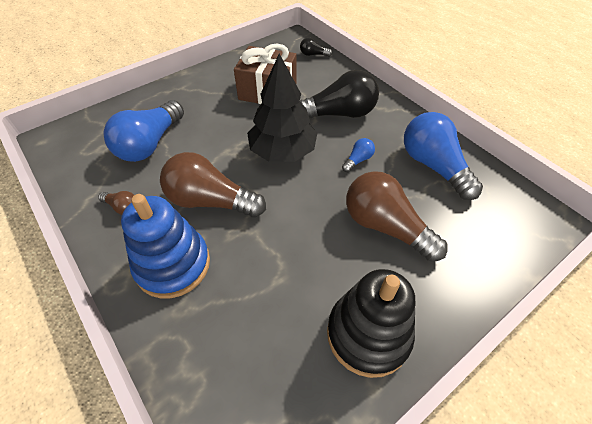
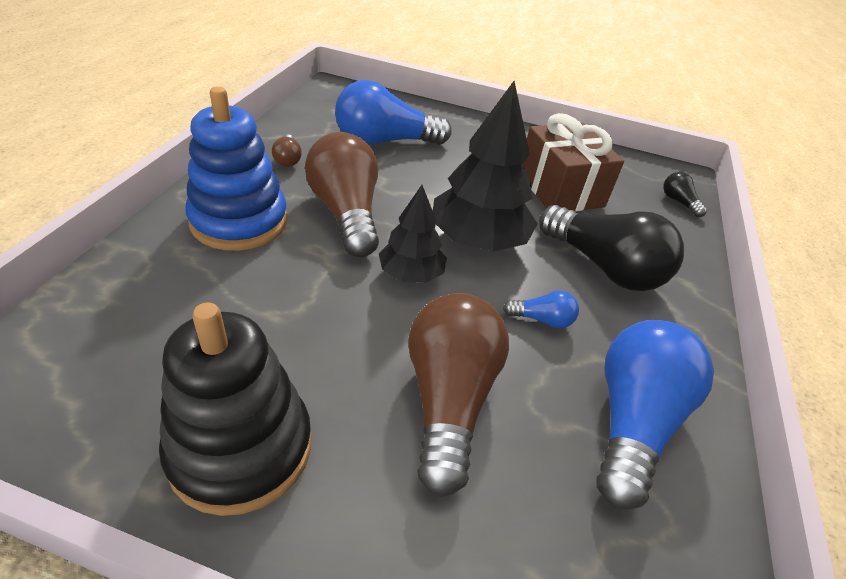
camera: 50 degrees right, 10 degrees down
(289, 196) = (411, 274): none -> black tree

